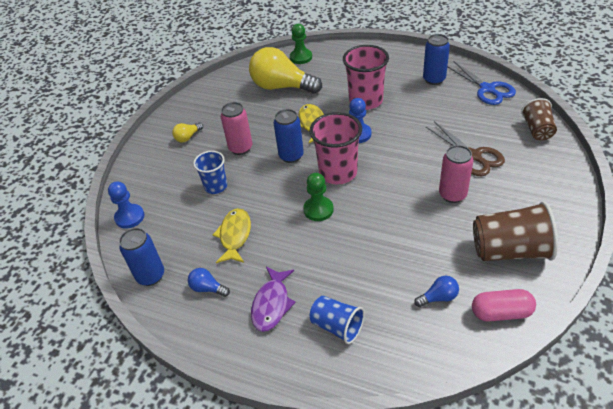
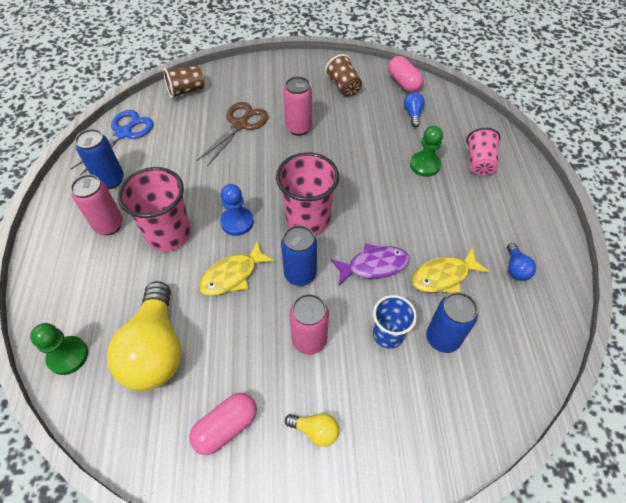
camera: 120 degrees left, 10 degrees up
(130, 217) = (491, 413): blue pawn -> none
(151, 276) = (542, 330): blue can -> blue can (442, 338)
(217, 105) = (226, 427): none -> pink capsule
(272, 304) = (493, 211): purple fish -> purple fish (374, 265)
(318, 210) = (368, 217): green pawn -> green pawn (424, 165)
(337, 326) = (479, 162): blue cup -> pink cup
(389, 76) = (109, 225): none -> pink can
(438, 297) = (412, 114): blue light bulb -> blue light bulb turned 45 degrees clockwise
(509, 250) = (343, 87): brown cup -> brown cup, size x0.61

